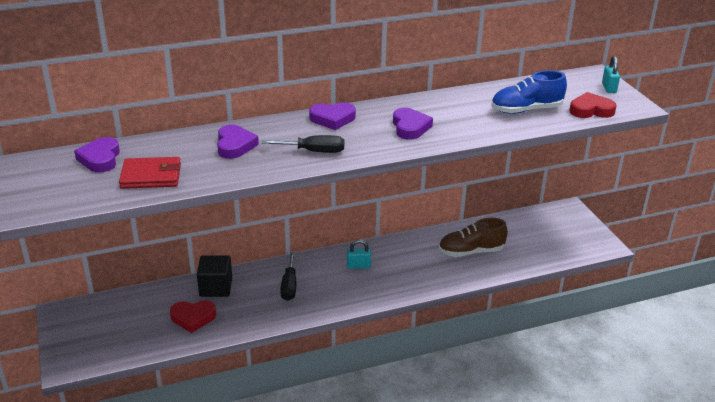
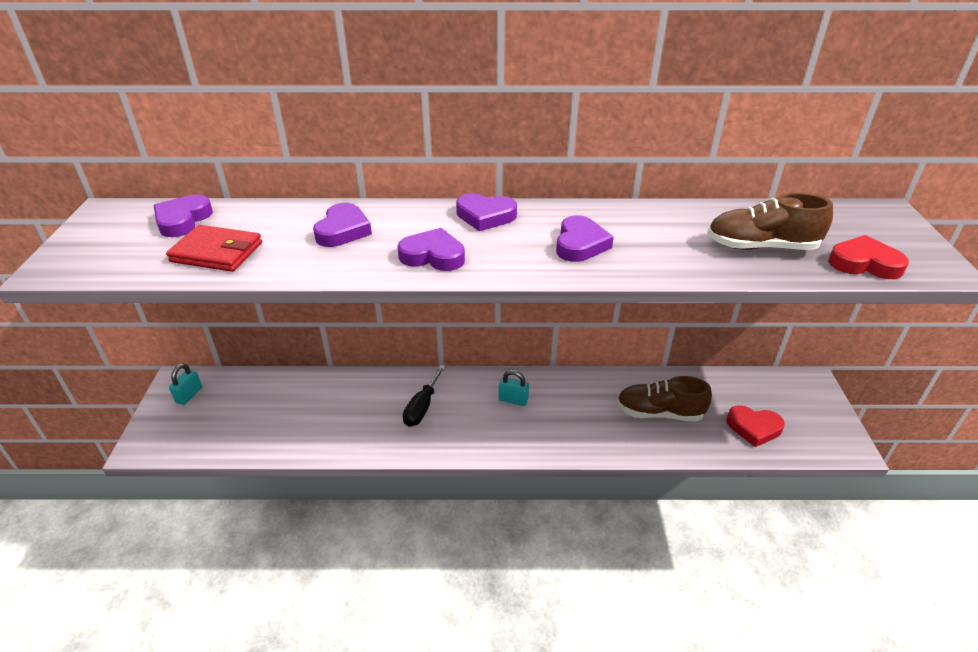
camera: 20 degrees right, 5 degrees up
(193, 318) = (299, 421): red heart -> red heart (753, 428)
(216, 287) = (343, 389): black cube -> none
(314, 151) = (433, 256): black screwdriver -> purple heart
(526, 110) = (761, 247): blue shoe -> brown shoe
(609, 88) = (904, 234): turquoise padlock -> turquoise padlock (189, 395)

